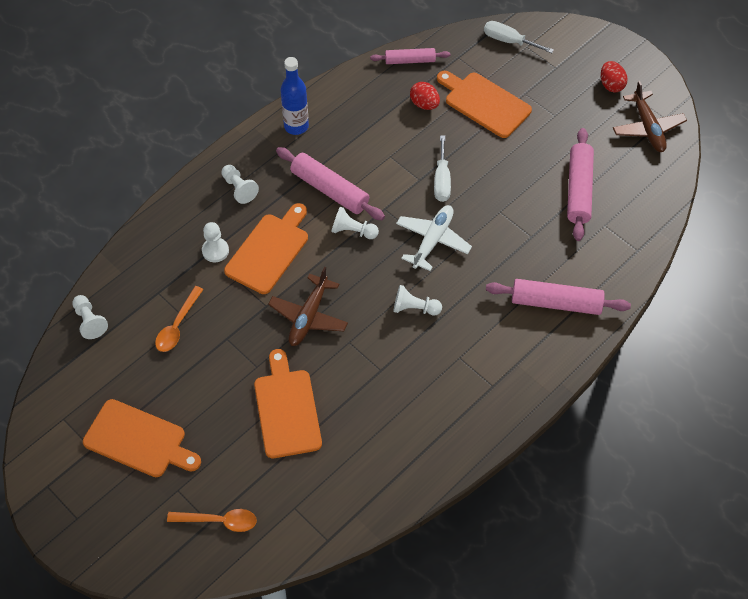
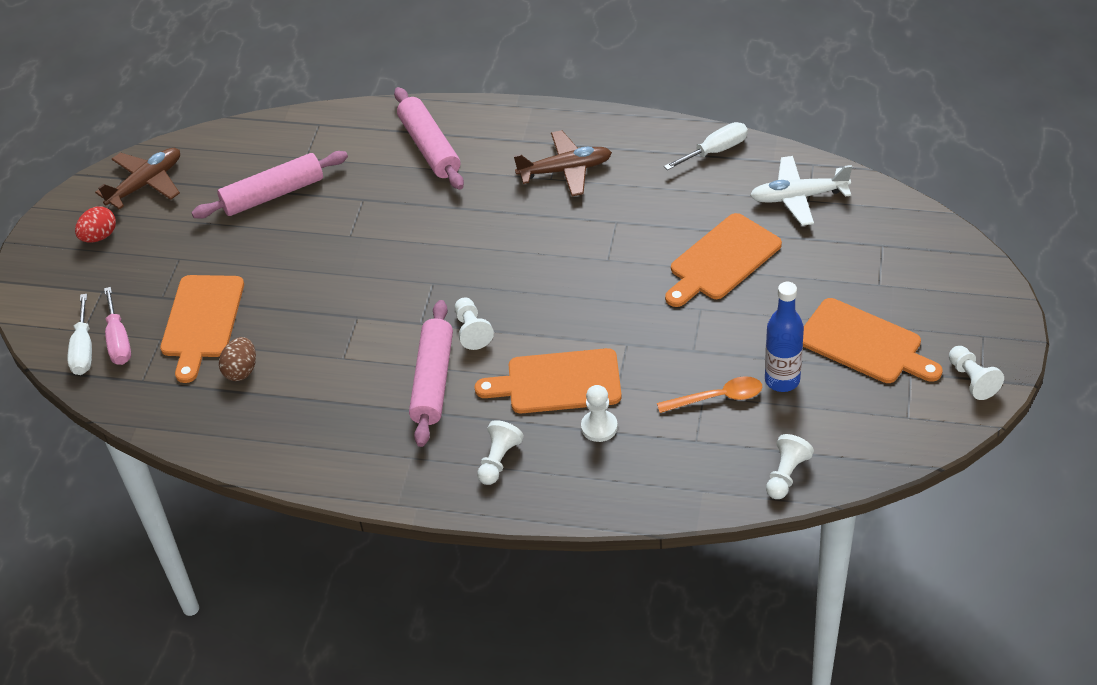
camera: 120 degrees left, 10 degrees down
(139, 440) = (864, 343): orange cutting board -> orange cutting board turned 135 degrees clockwise
(219, 521) = (874, 239): orange spoon -> none
(296, 126) = (364, 465): blue bottle -> blue bottle (782, 380)
(308, 316) = (607, 304): brown plane -> brown plane (565, 170)
(410, 60) = (178, 420): pink rolling pin -> none
(414, 308) = (525, 235): white pawn -> white pawn (972, 380)
(424, 104) = (241, 370): red egg -> brown egg
(432, 240) = (430, 265): white plane -> white plane (798, 197)
(442, 180) = (344, 298): white screwdriver -> white screwdriver (715, 151)
(502, 59) = (118, 341): none -> pink screwdriver

